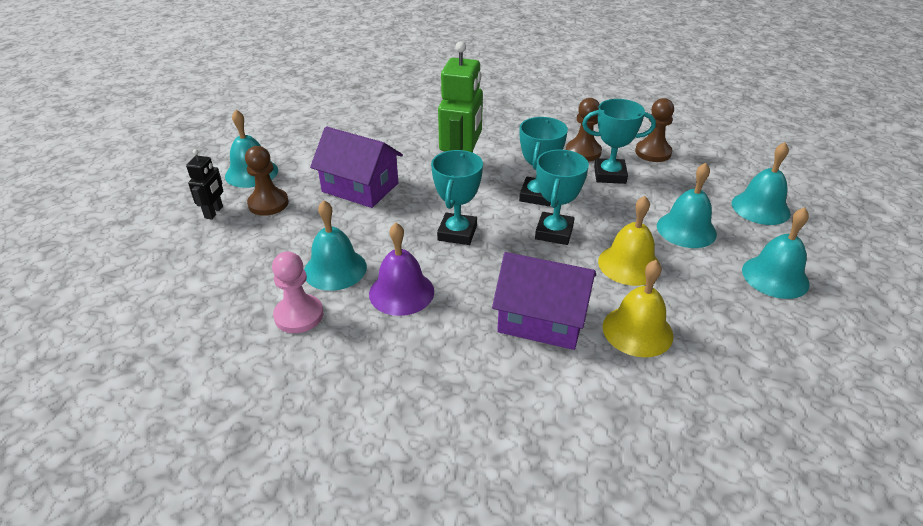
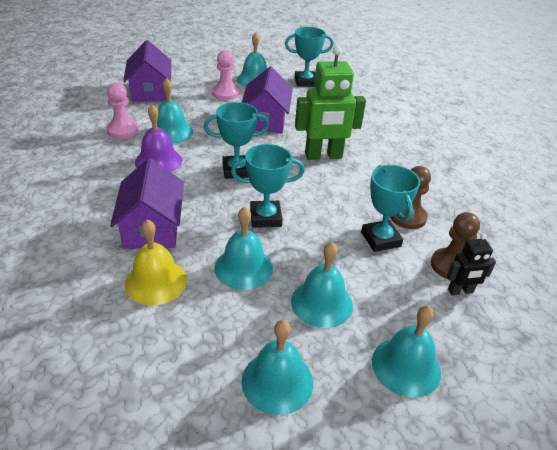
camera: 65 degrees right, 0 degrees up
(200, 270) = (150, 91): none -> purple house
(214, 212) = (206, 80): black robot -> black robot (460, 291)
(268, 203) = (225, 93): brown pawn -> pink pawn
(537, 195) = (313, 200): turquoise trophy -> turquoise trophy (305, 82)
(629, 264) = (243, 267): yellow bell -> turquoise bell

